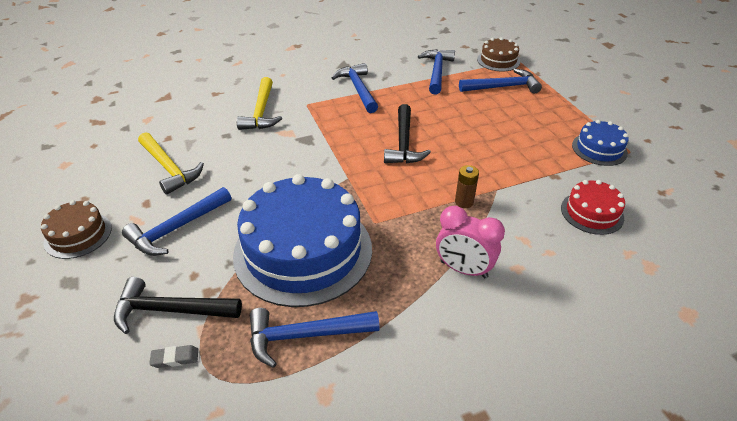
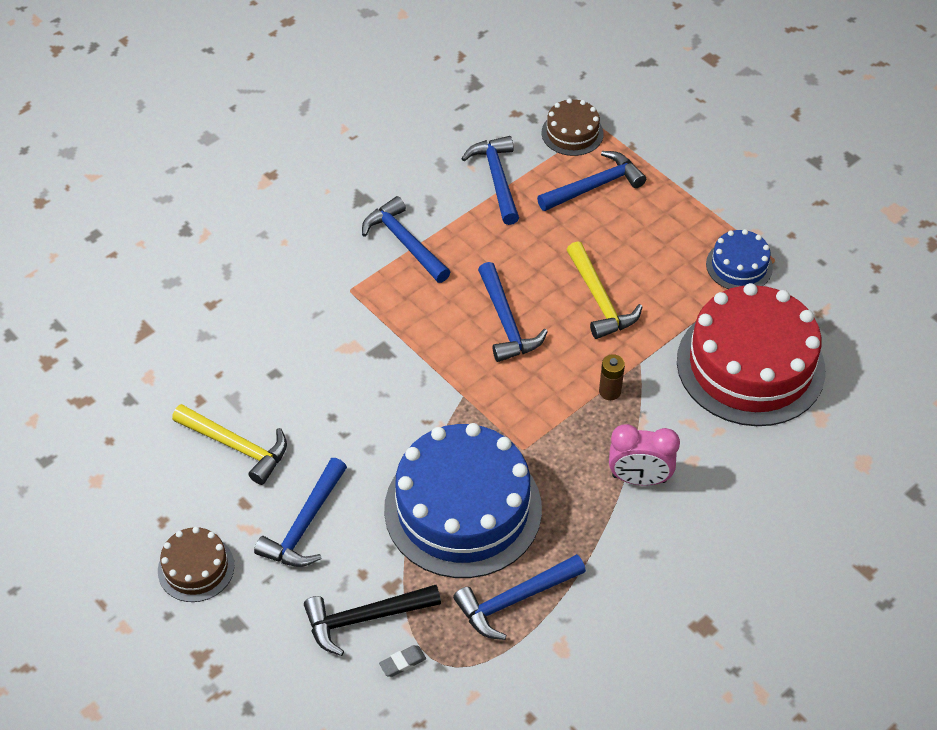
camera: 20 degrees left, 10 degrees up
(261, 112) = (296, 321): yellow hammer -> yellow hammer (600, 300)
(404, 143) = (506, 322): black hammer -> blue hammer
(592, 213) = (750, 365): red cake -> red cake, size x2.12

